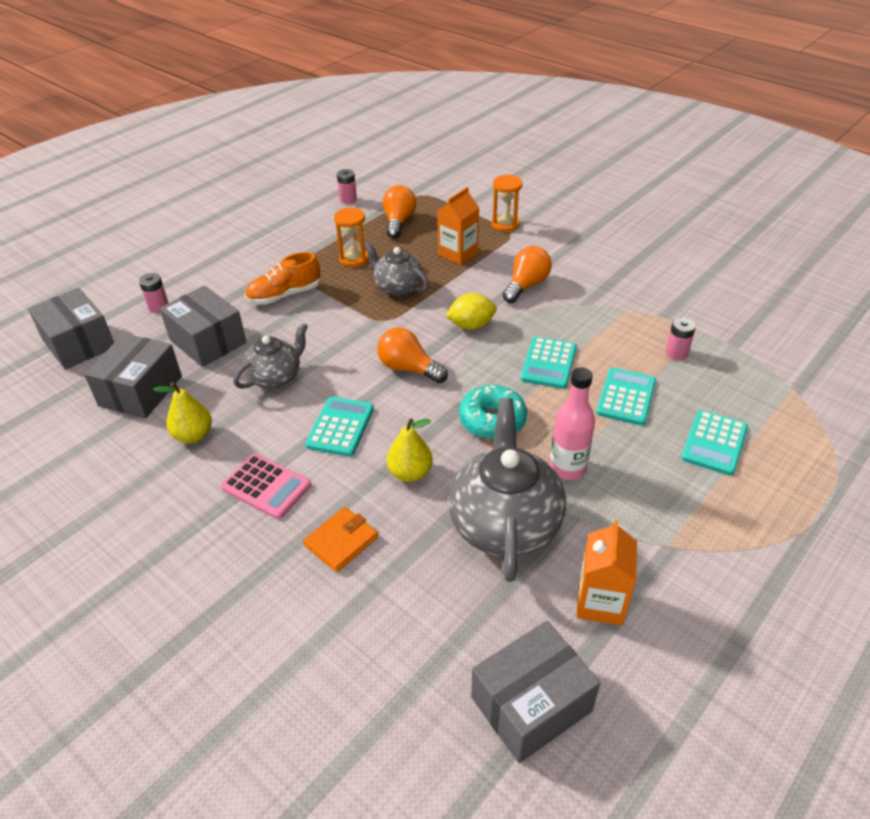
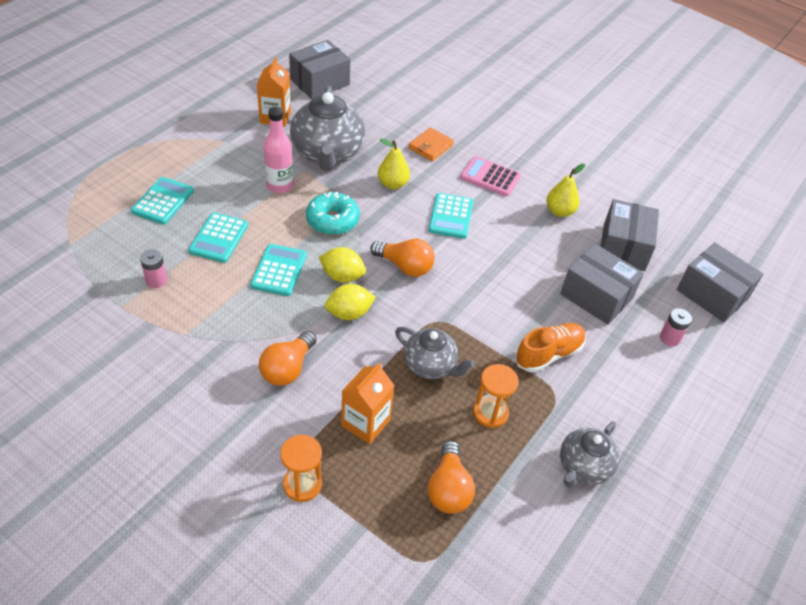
camera: 170 degrees right, 5 degrees up
(276, 377) = (518, 259): grey teapot -> grey teapot (583, 467)
(348, 199) = (532, 545): pink battery -> none
(479, 358) = (342, 276): none -> yellow lemon

